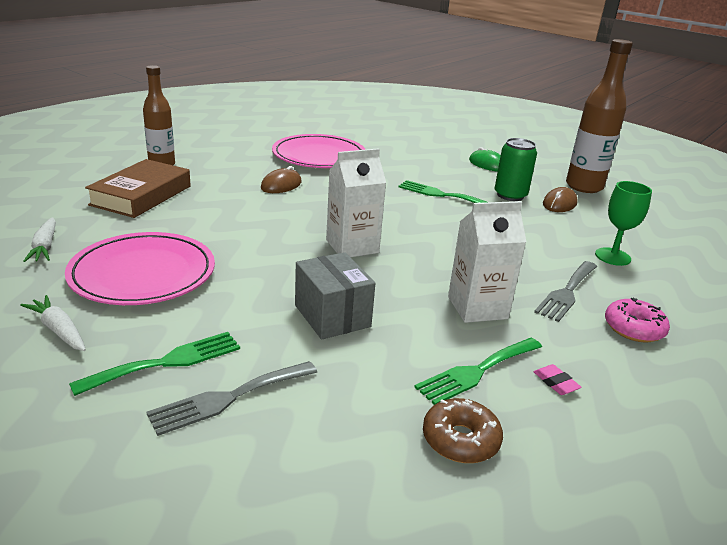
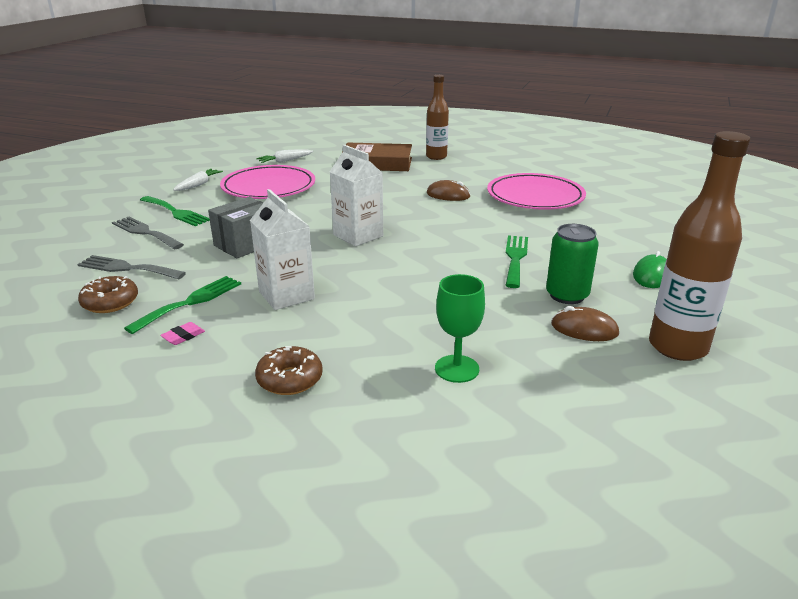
camera: 75 degrees right, 0 degrees up
(477, 371) = (190, 302): green fork -> green fork turned 90 degrees clockwise
(567, 292) = (343, 339): grey fork -> grey fork (127, 268)
(633, 328) = (290, 379): pink donut -> brown donut

